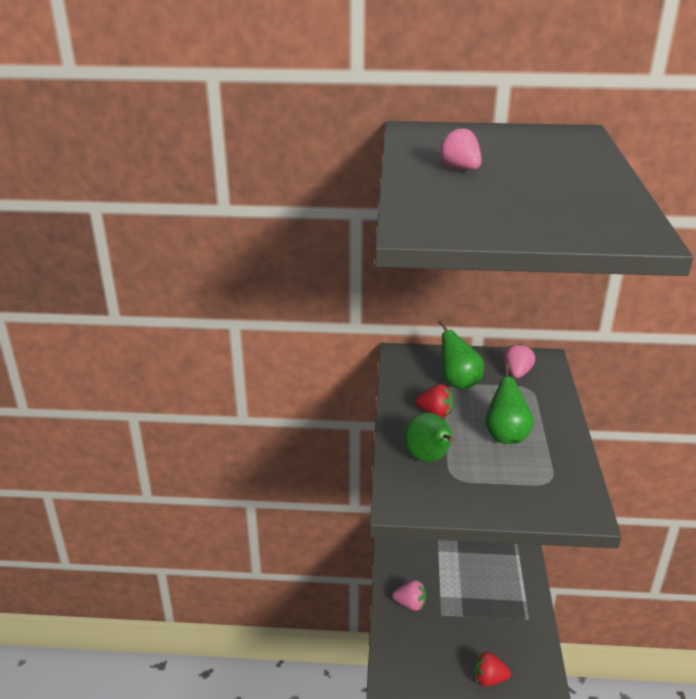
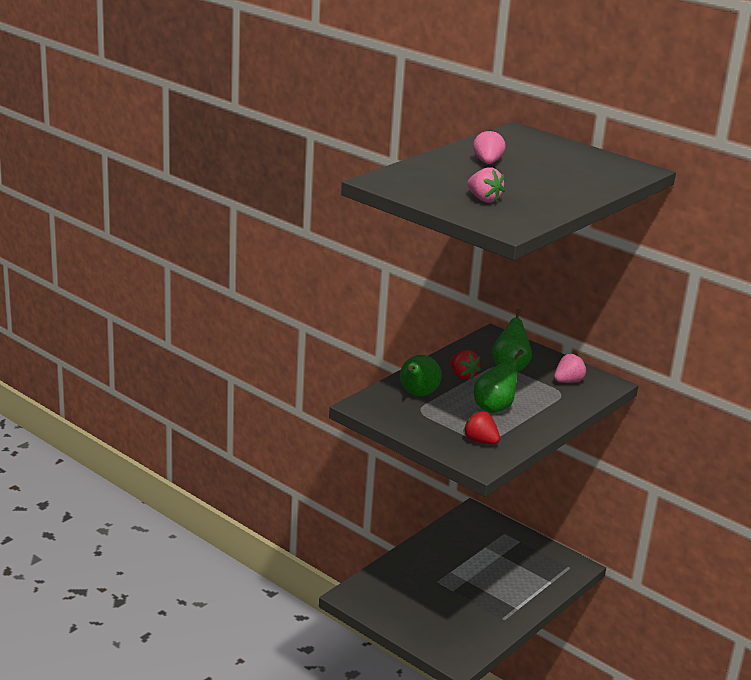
camera: 35 degrees right, 5 degrees down
(410, 604) = (420, 564): pink strawberry -> pink strawberry (483, 199)
(488, 679) = (426, 631): red strawberry -> red strawberry (480, 441)

